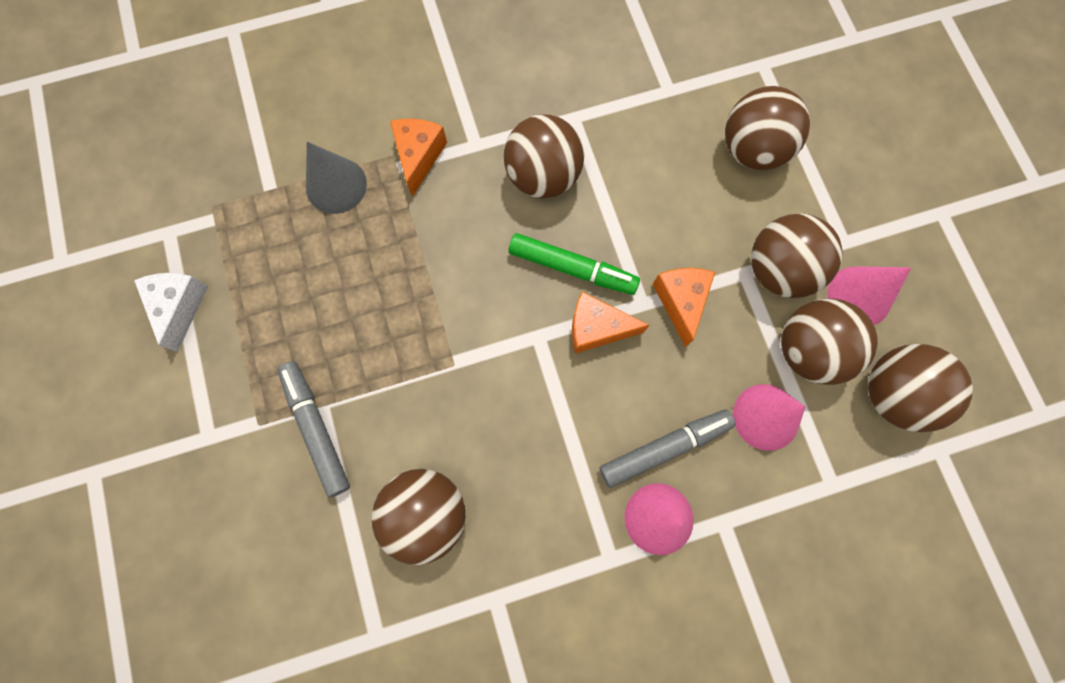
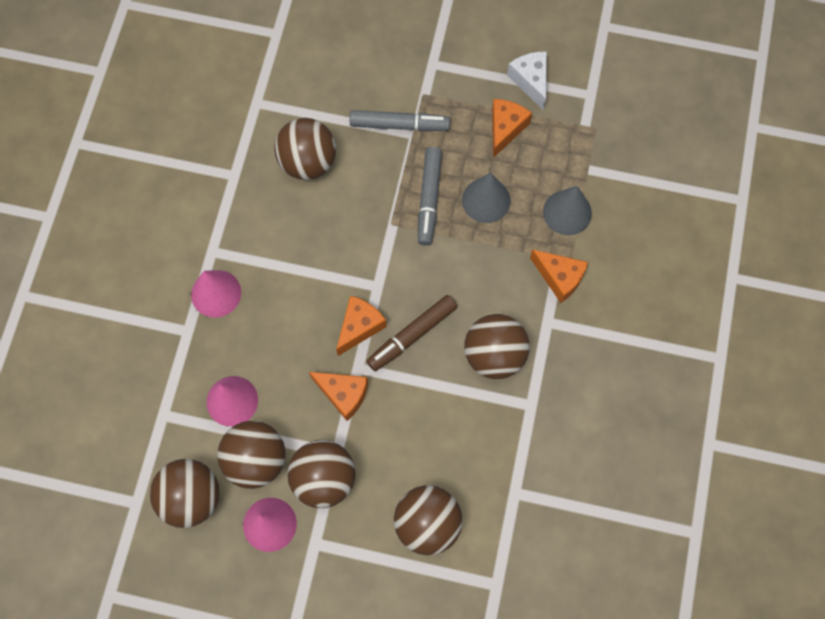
camera: 120 degrees right, 5 degrees down
(180, 306) = (530, 81): white cheese -> white cheese turned 135 degrees counterclockwise
(261, 302) = (505, 129): none -> orange cheese
(366, 276) = (486, 200): none -> grey cone
(572, 268) = (412, 335): green marker -> brown marker
(663, 448) = (255, 322): grey marker -> grey marker (429, 198)

